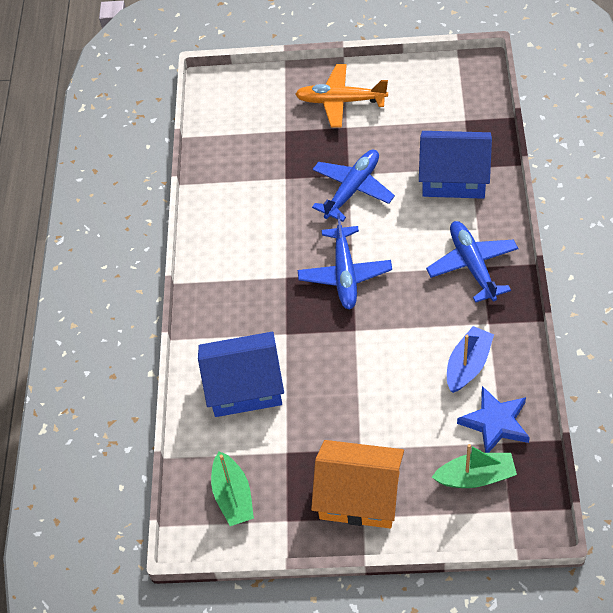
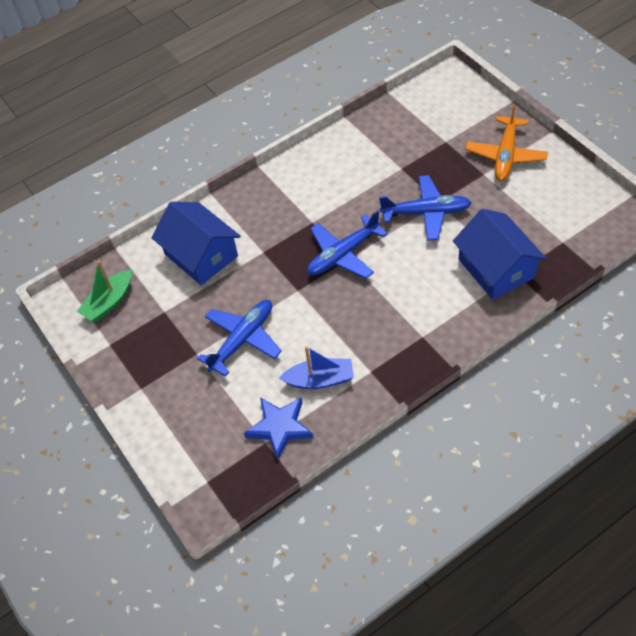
camera: 55 degrees right, 0 degrees up
(340, 101) = (505, 155): orange plane -> orange plane turned 135 degrees counterclockwise
(359, 495) = (157, 376): orange house -> none
(472, 265) = (418, 329): blue plane -> blue plane (243, 339)
(475, 477) = (222, 441): green boat -> none

